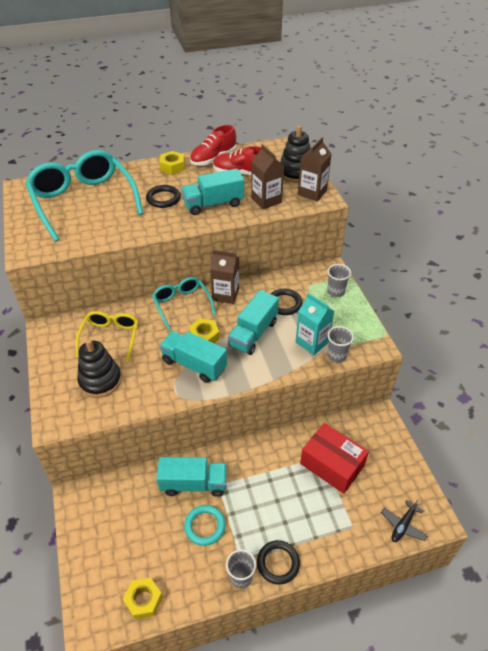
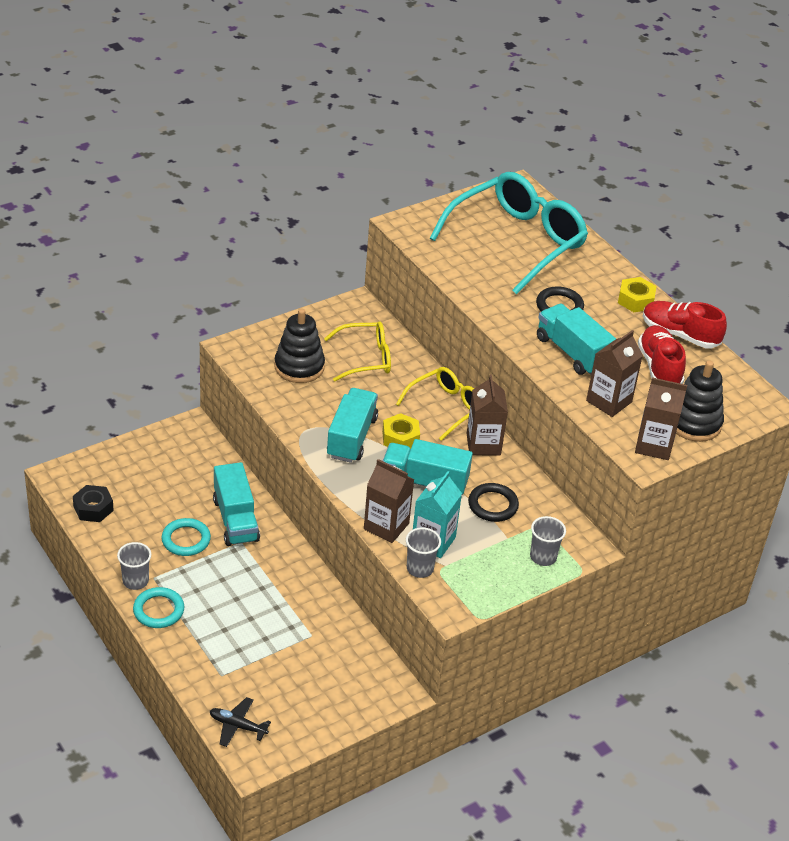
camera: 70 degrees right, 5 degrees down
(143, 600) = (93, 508): yellow nut -> black nut
(182, 305) = (445, 408): turquoise glasses -> yellow glasses
(278, 563) = (158, 610): black ring -> turquoise ring
(292, 364) = (386, 526): none -> brown carton
(332, 465) = (302, 646): red box -> none

